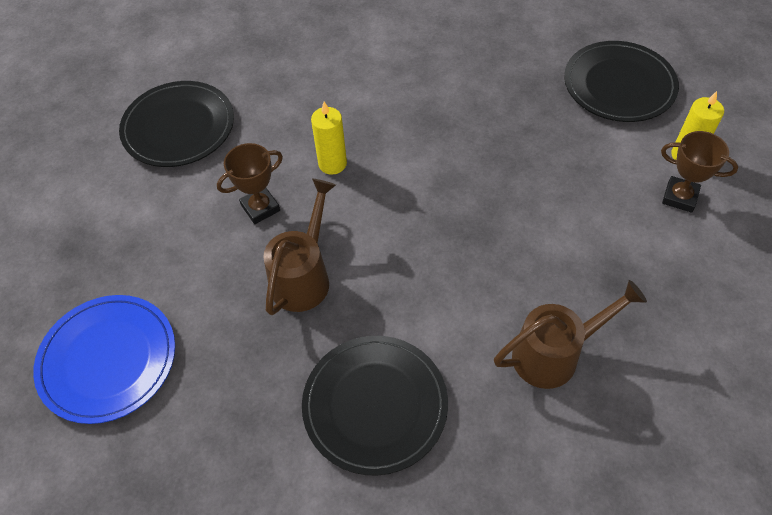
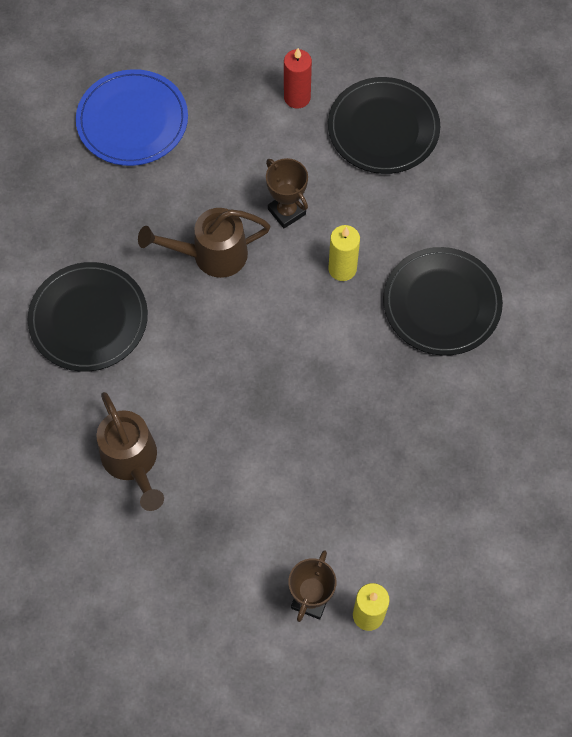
camera: 85 degrees right, 10 degrees up
(122, 196) = (297, 97): none -> red candle
(303, 276) = (211, 255): brown watering can -> brown watering can turned 150 degrees clockwise
(619, 85) = (471, 557): black plate -> black plate (441, 303)

